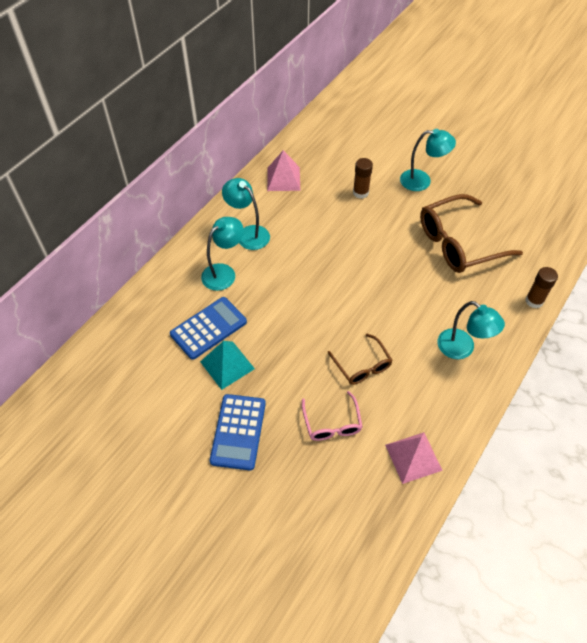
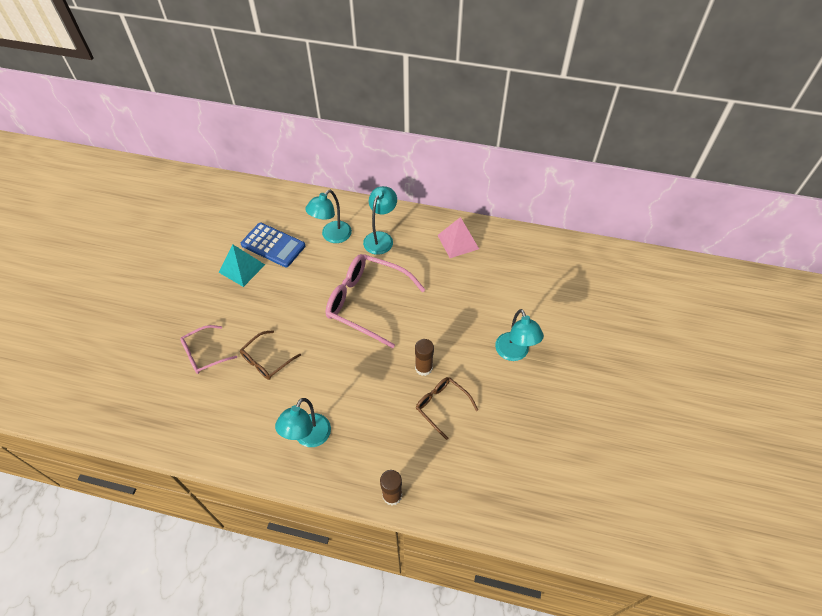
camera: 70 degrees right, 0 degrees up
(224, 272) = (332, 236): turquoise lamp -> turquoise lamp turned 105 degrees clockwise
(238, 432) = (183, 295): blue calculator -> none
(324, 266) = (366, 302): none -> pink glasses
(360, 192) = (470, 305): brown glue stick -> brown glue stick (423, 368)
(413, 457) = (184, 422): pink pyramid -> none
(458, 243) = (441, 405): brown glasses -> brown glasses, size x0.54

